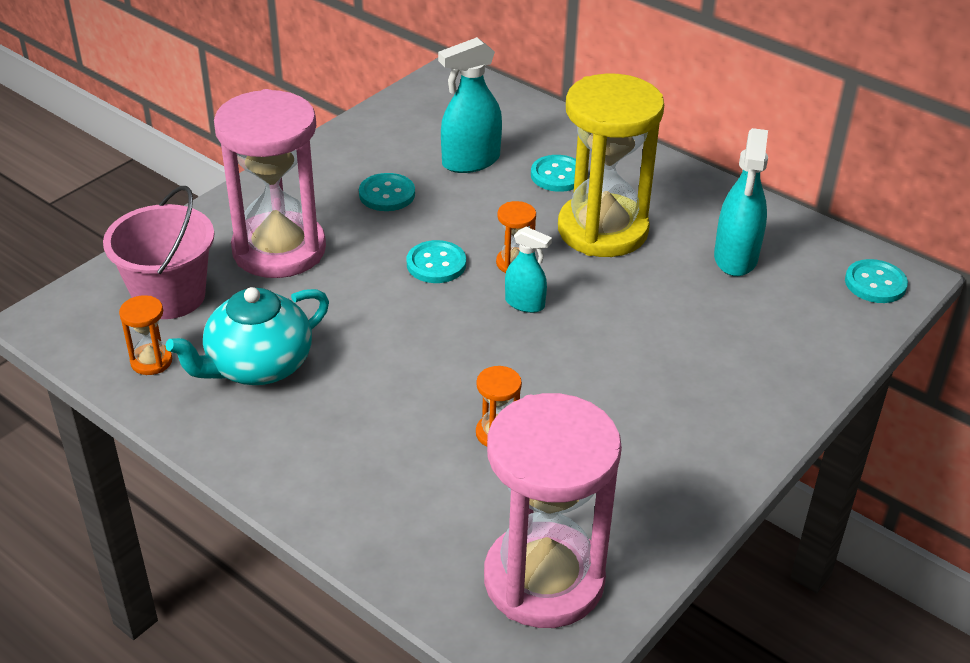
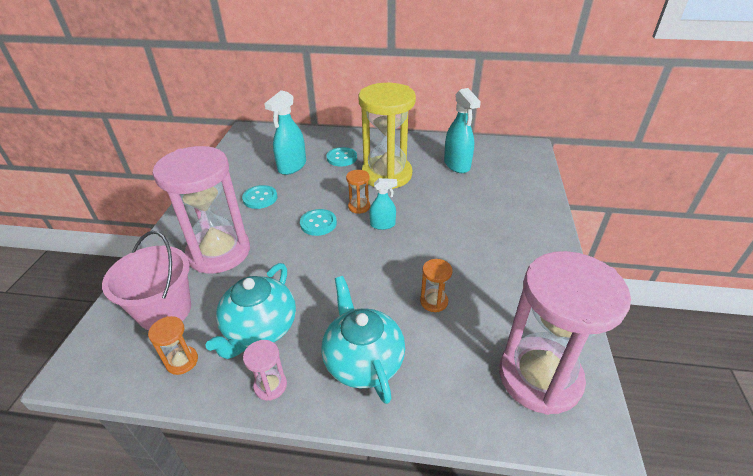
camera: 30 degrees left, 0 degrees up
(224, 431) = (270, 385): none -> pink hourglass
(346, 457) = (363, 360): none -> turquoise teapot
(875, 283) = (522, 154): turquoise button -> none

